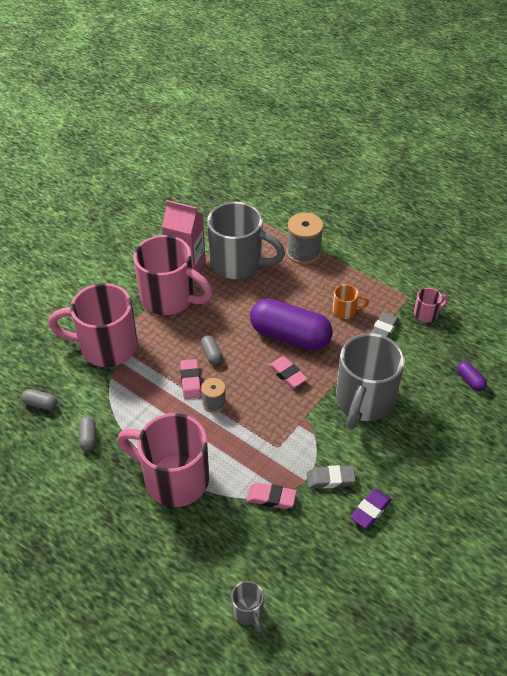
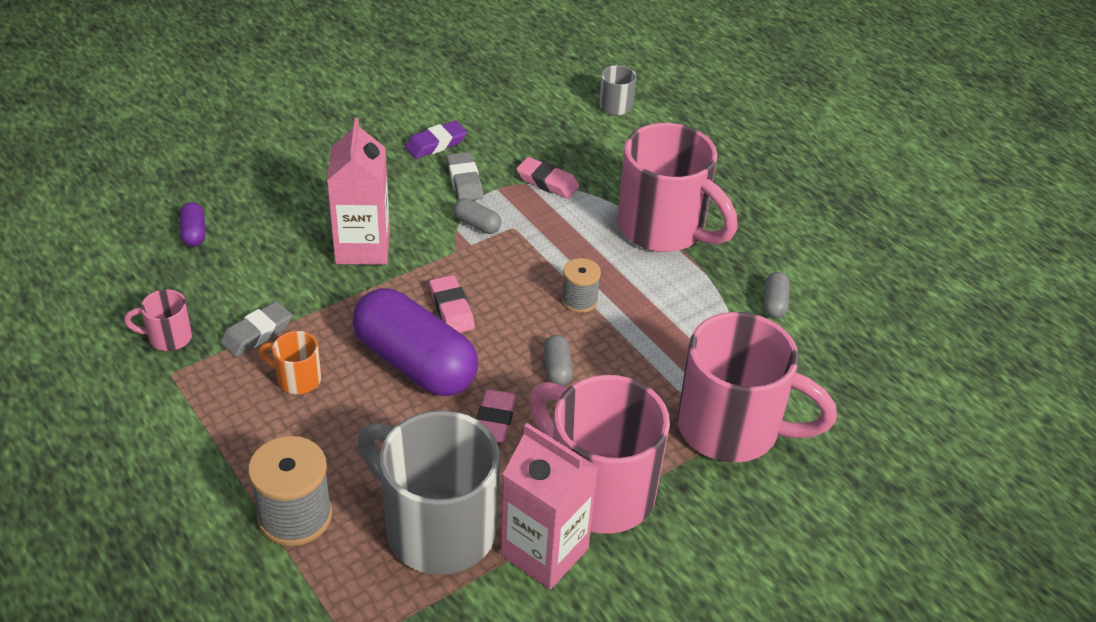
camera: 165 degrees left, 5 degrees down
(40, 404) = (846, 366): grey capsule -> grey capsule (477, 224)
(190, 381) = (604, 338): pink eraser -> pink eraser (494, 420)
(330, 479) = (464, 181): grey eraser -> grey eraser turned 60 degrees clockwise
(364, 401) = (362, 247): grey mug -> pink carton

